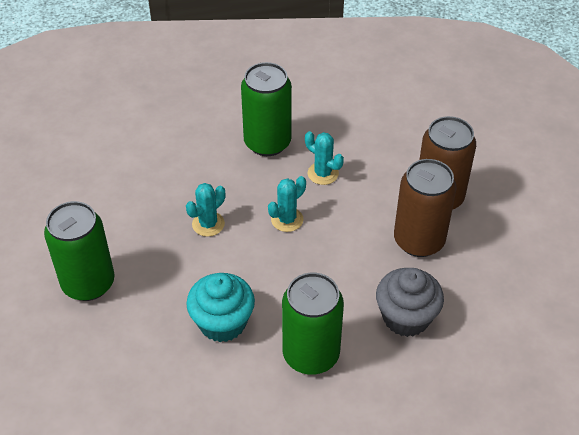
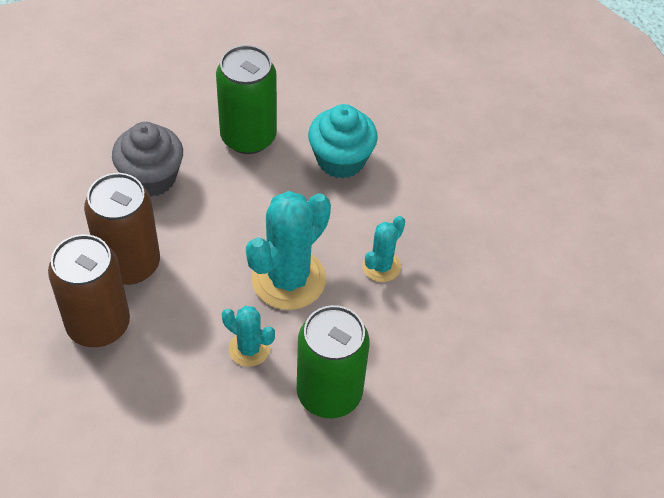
camera: 170 degrees right, 5 degrees up
(88, 283) = (491, 189): green can -> none
(287, 219) = (288, 279): turquoise cactus -> turquoise cactus, size x1.89

